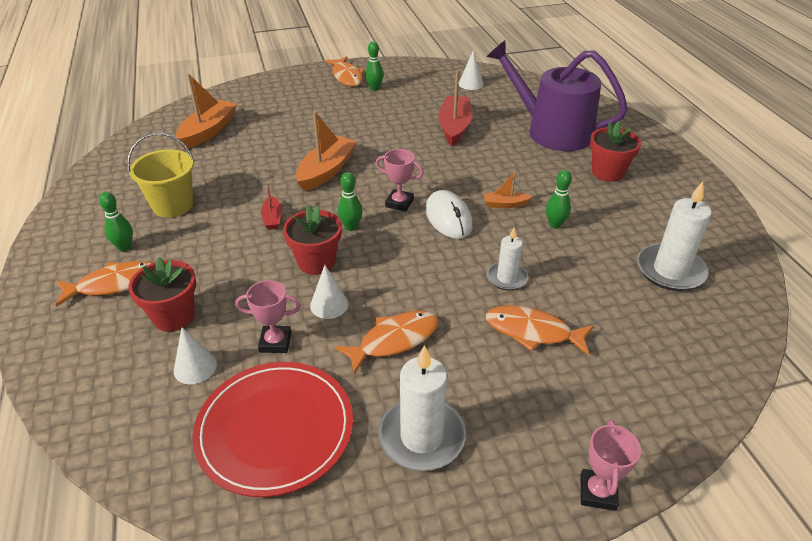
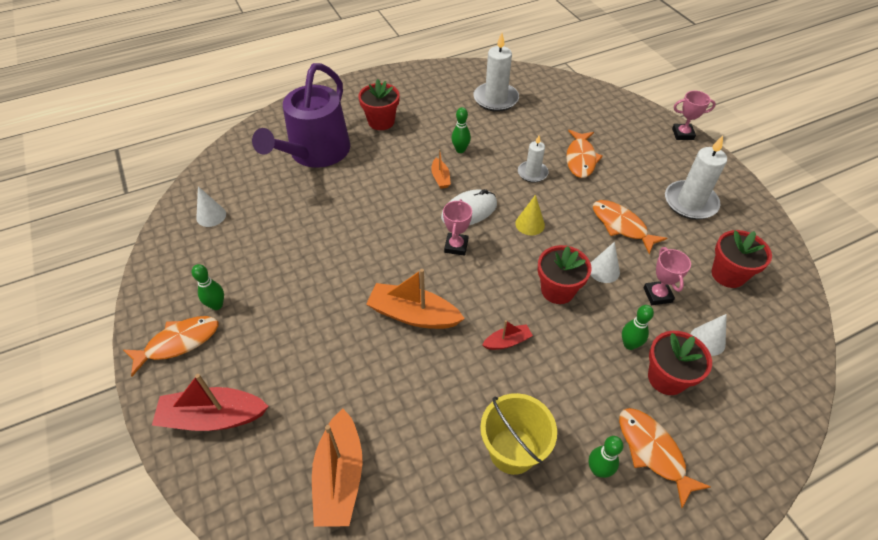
camera: 100 degrees left, 10 degrees up
(208, 131) = (340, 476): orange boat -> orange boat turned 105 degrees counterclockwise
(275, 429) = (728, 274): red plate -> red flower pot
(351, 227) = (501, 275): green bowling pin -> green bowling pin (629, 344)
(417, 259) = (530, 224): none -> yellow cone
(454, 127) = (312, 221): red boat -> red boat (213, 417)

